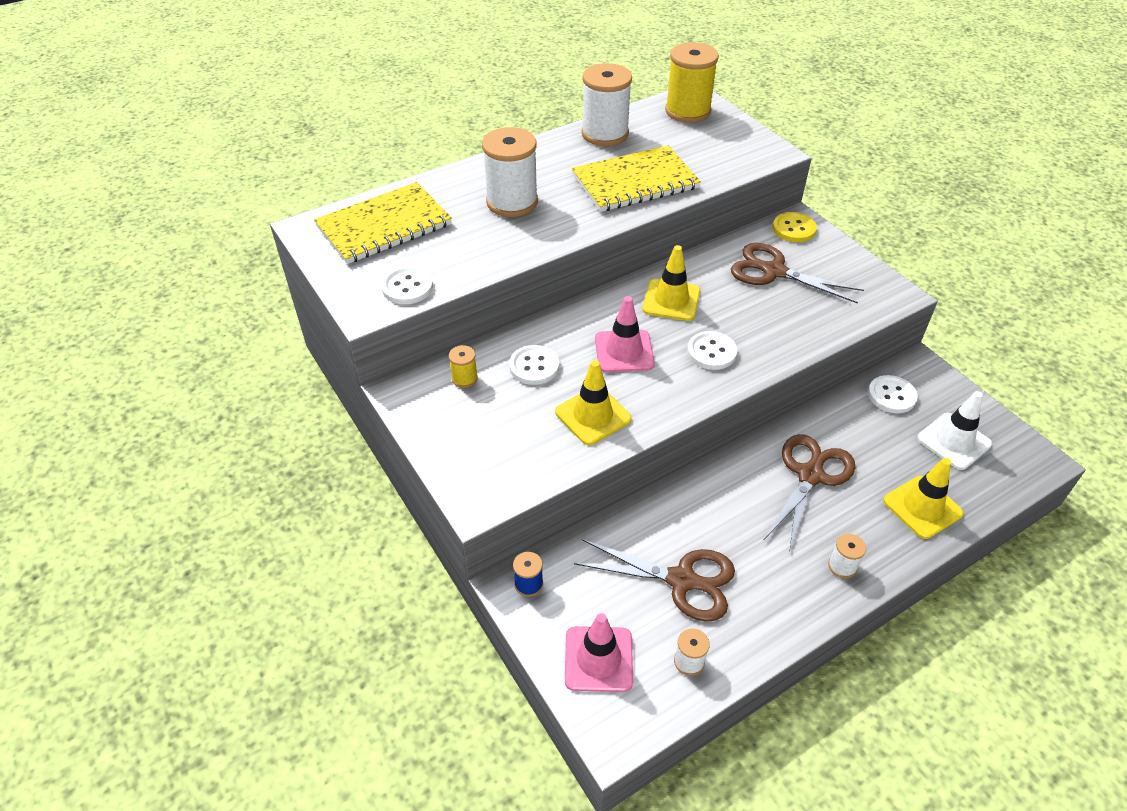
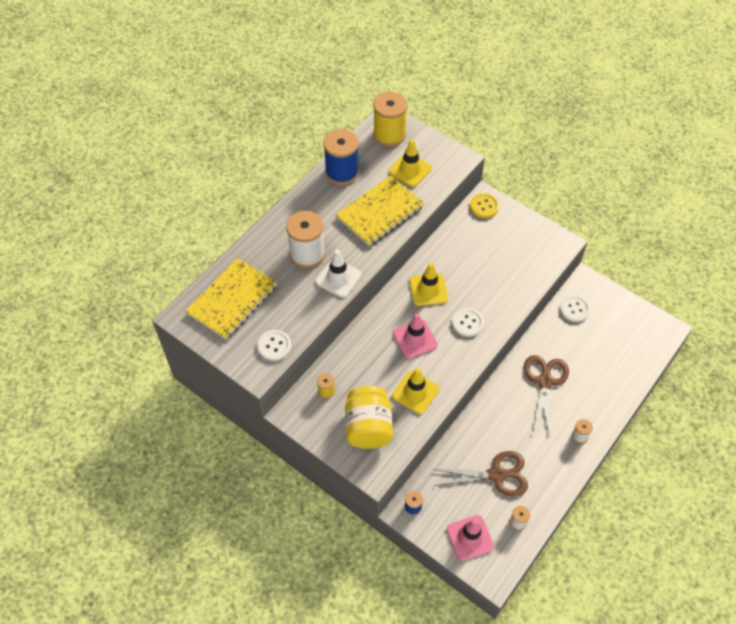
camera: 20 degrees left, 10 degrees up
(500, 439) = (368, 427): none -> yellow jar
(534, 366) = (365, 368): white button -> none
(605, 134) = (342, 172): white spool -> blue spool
(774, 271) = (483, 247): brown scissors -> none
(922, 507) = (612, 383): yellow traffic cone -> yellow traffic cone (410, 170)
(954, 441) = (618, 331): white traffic cone -> white traffic cone (338, 278)

